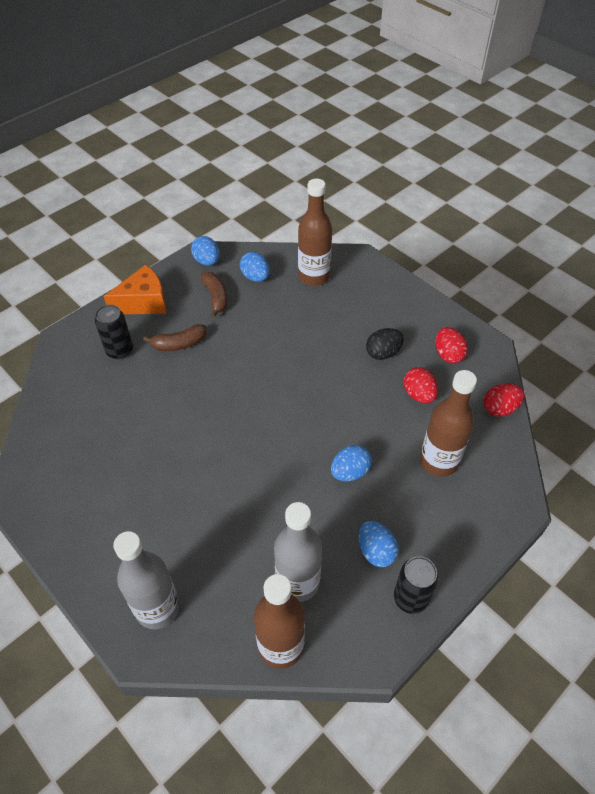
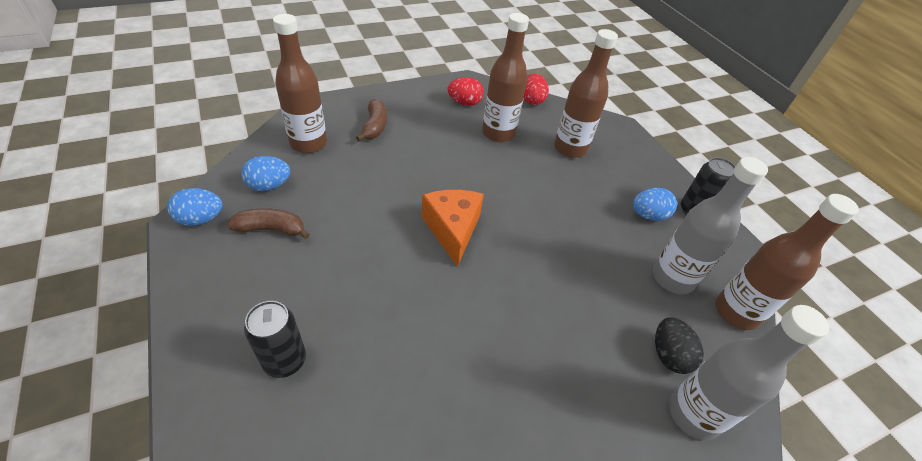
camera: 75 degrees left, 5 degrees down
(144, 302) = (215, 307): orange cheese -> orange cheese (452, 230)
(179, 344) = (321, 287): brown banana -> brown banana (374, 126)
(350, 472) = (564, 203): blue egg -> none
(383, 353) = (440, 136): black egg -> black egg (669, 355)
(418, 394) = (498, 133): red egg -> brown bottle

